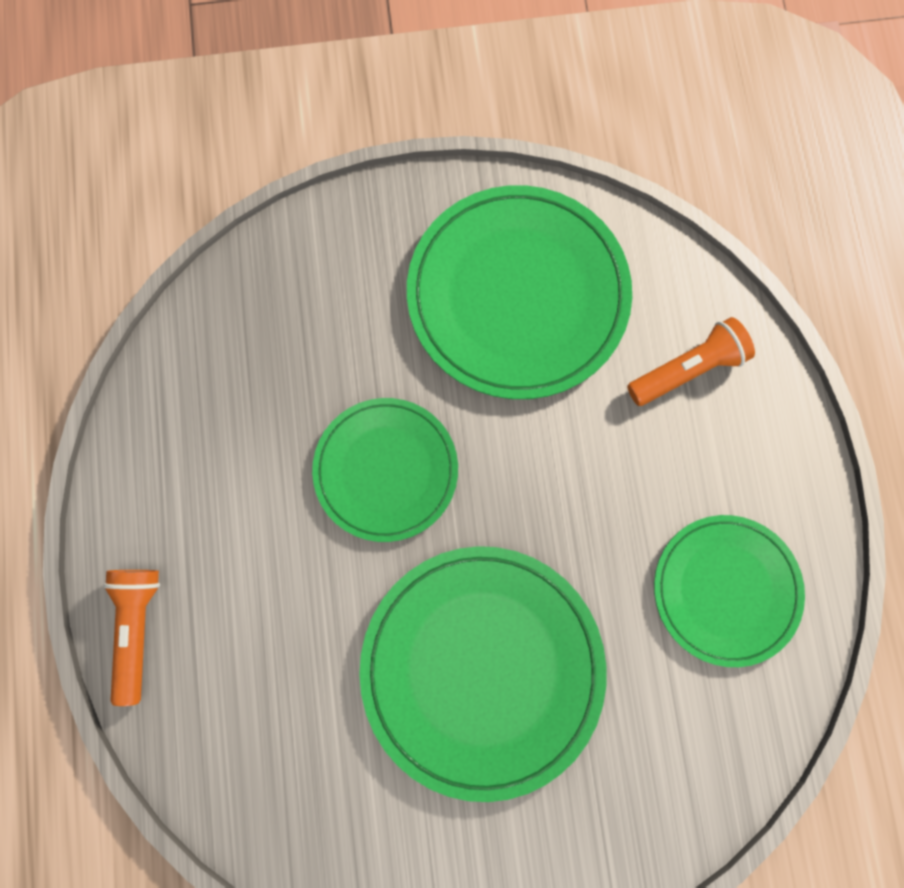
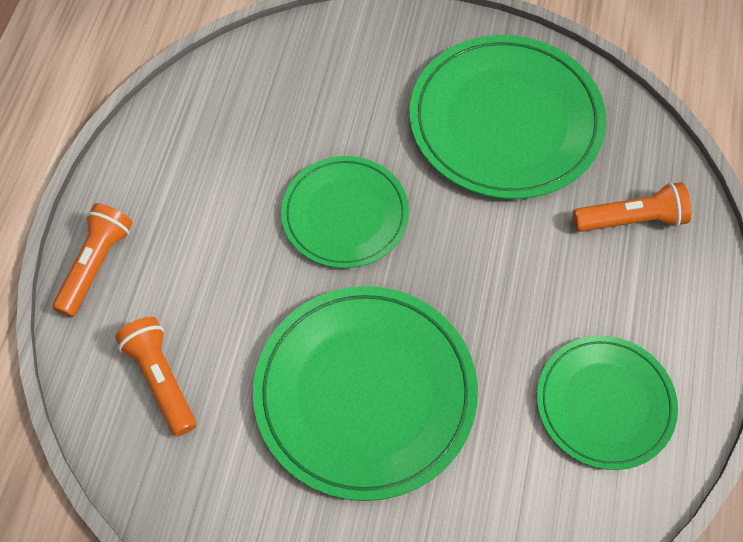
camera: 20 degrees right, 15 degrees down
(263, 733) = (161, 379): none -> orange flashlight

